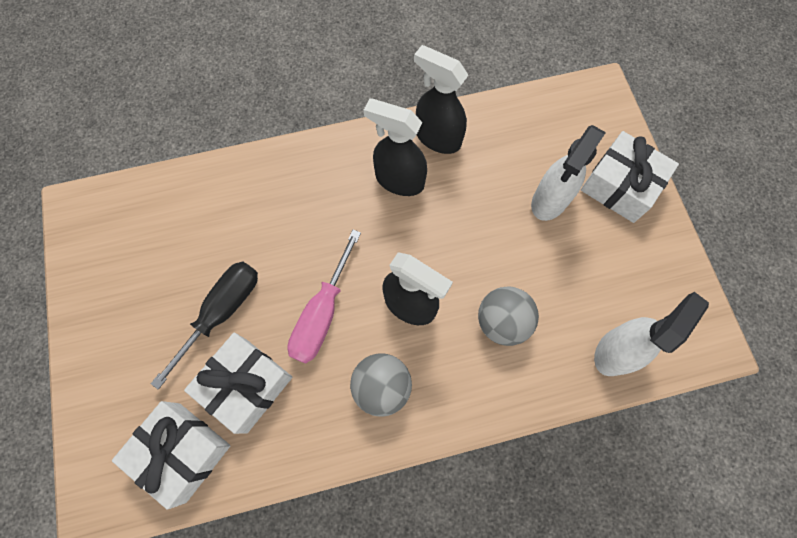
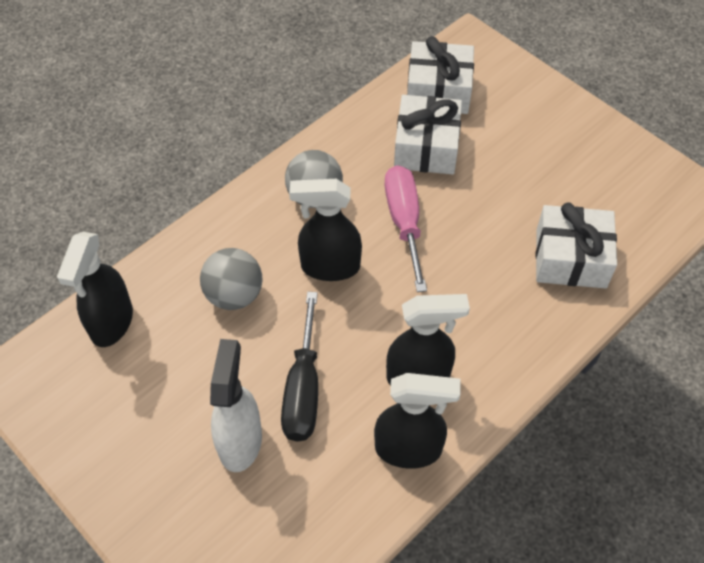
camera: 150 degrees right, 15 degrees down
(222, 312) = (491, 183): black screwdriver -> black screwdriver (303, 389)
(615, 351) = (111, 323): white spray bottle -> black spray bottle
(620, 186) = (163, 504): white gift -> white gift (570, 258)

